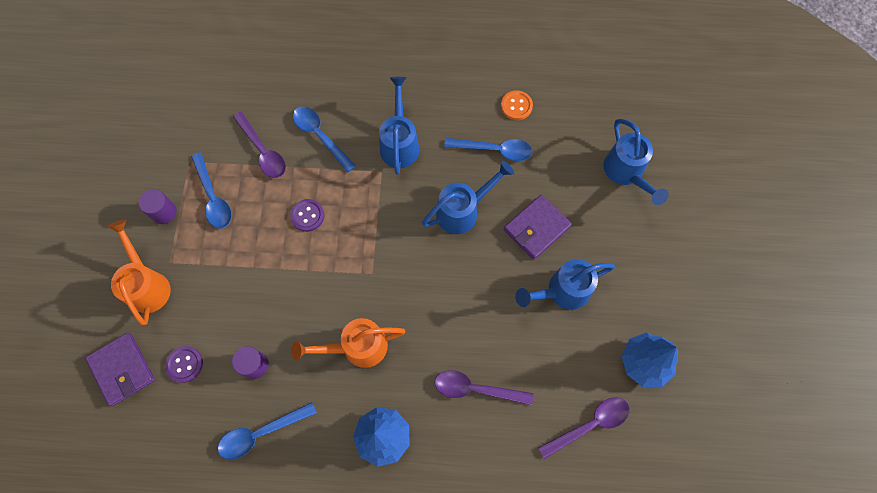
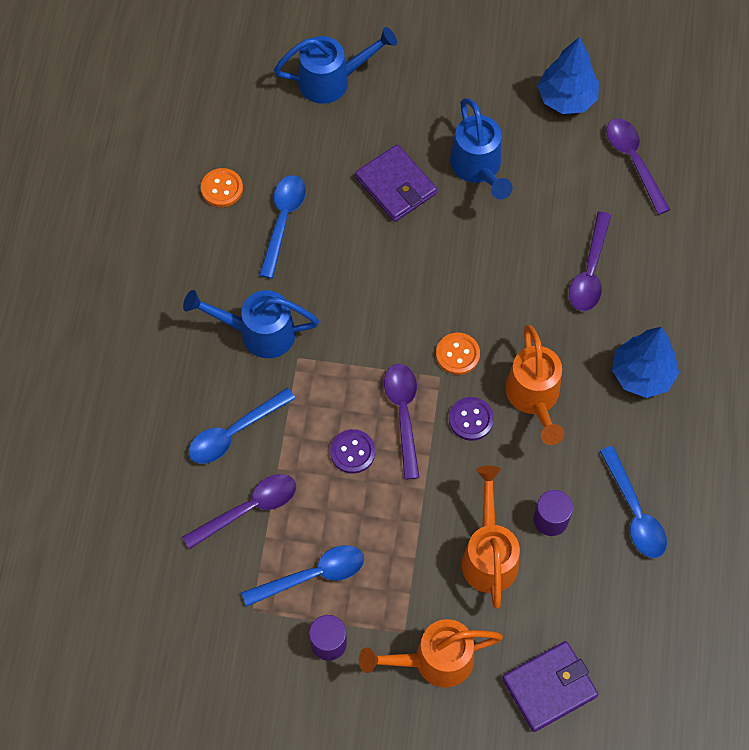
camera: 85 degrees left, 5 degrees down
(184, 364) = (546, 607): purple button -> purple button (471, 419)
(227, 319) = (489, 554): none -> orange watering can
(339, 249) = (403, 414): none -> purple spoon
(391, 285) = (457, 354): none -> orange button
(463, 211) = (364, 265): blue watering can -> none

